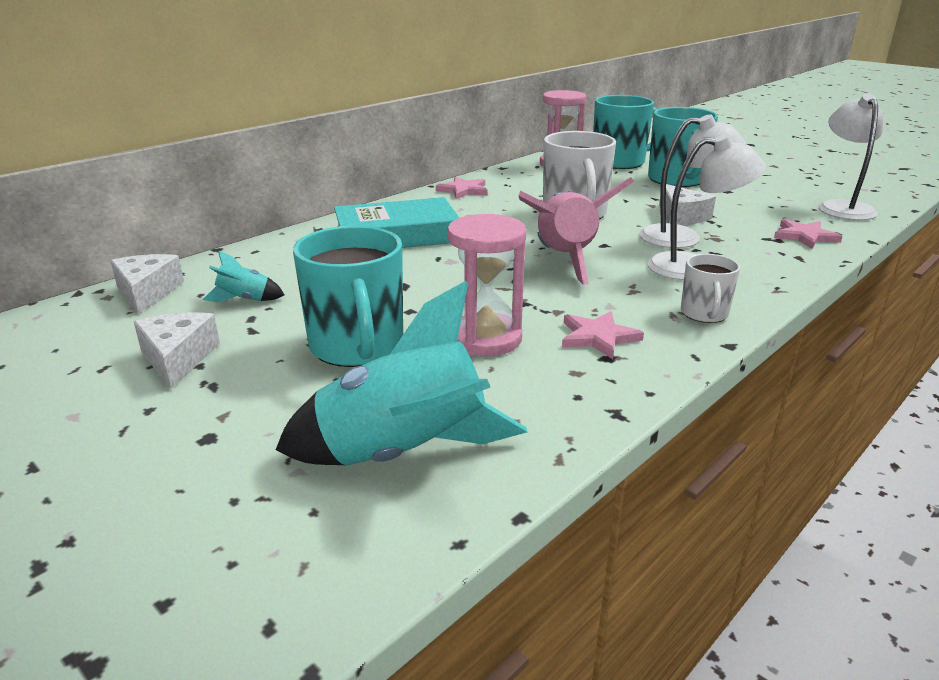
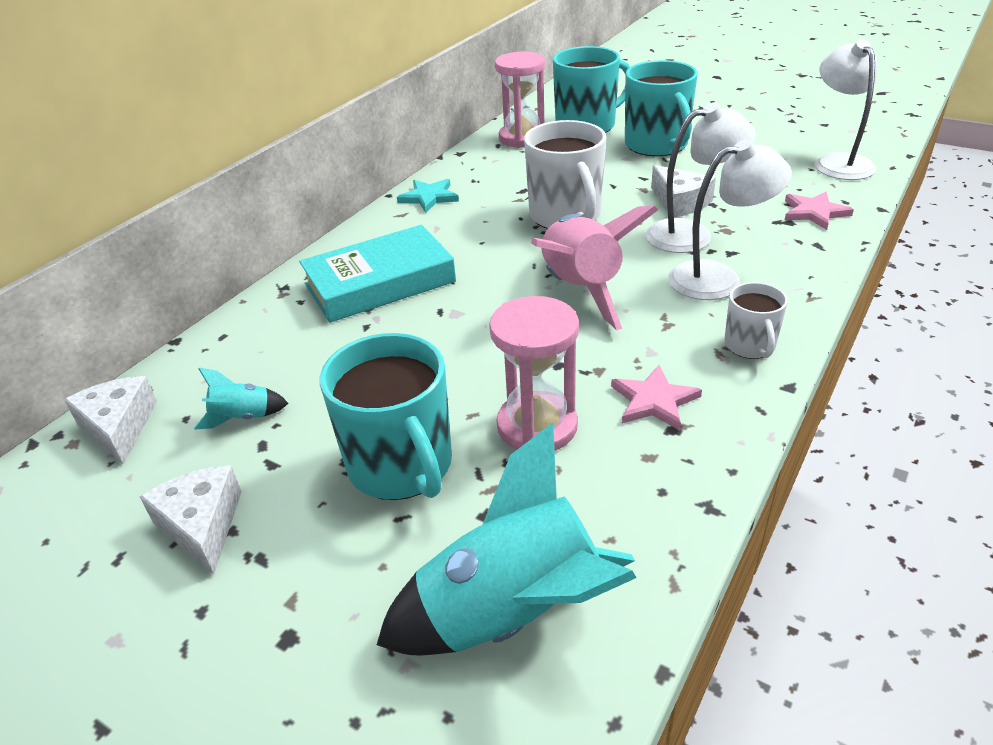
camera: 10 degrees left, 10 degrees up
(463, 190) = (429, 197): pink star -> turquoise star

